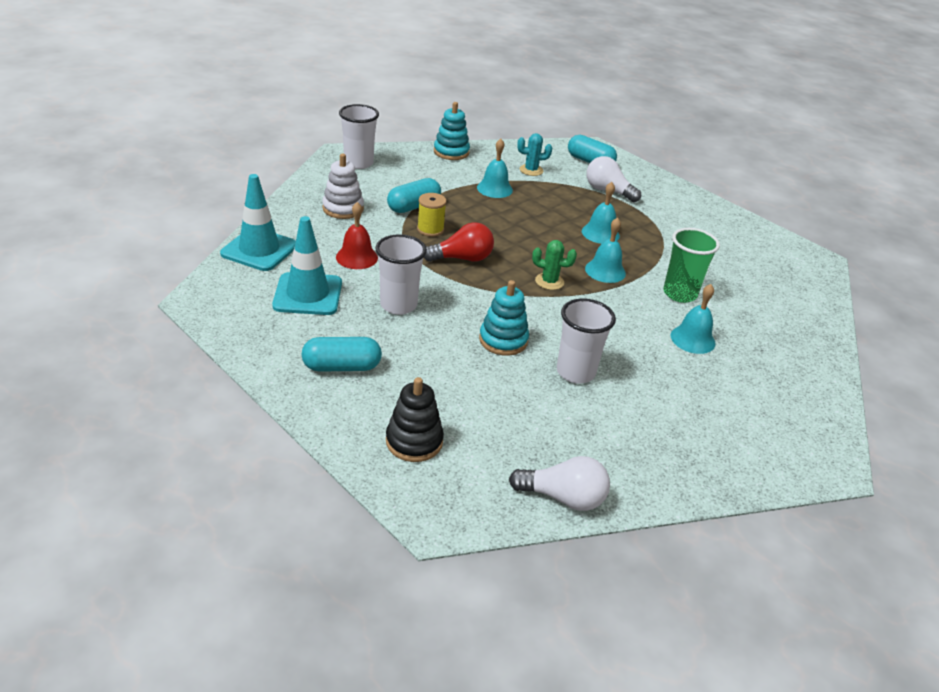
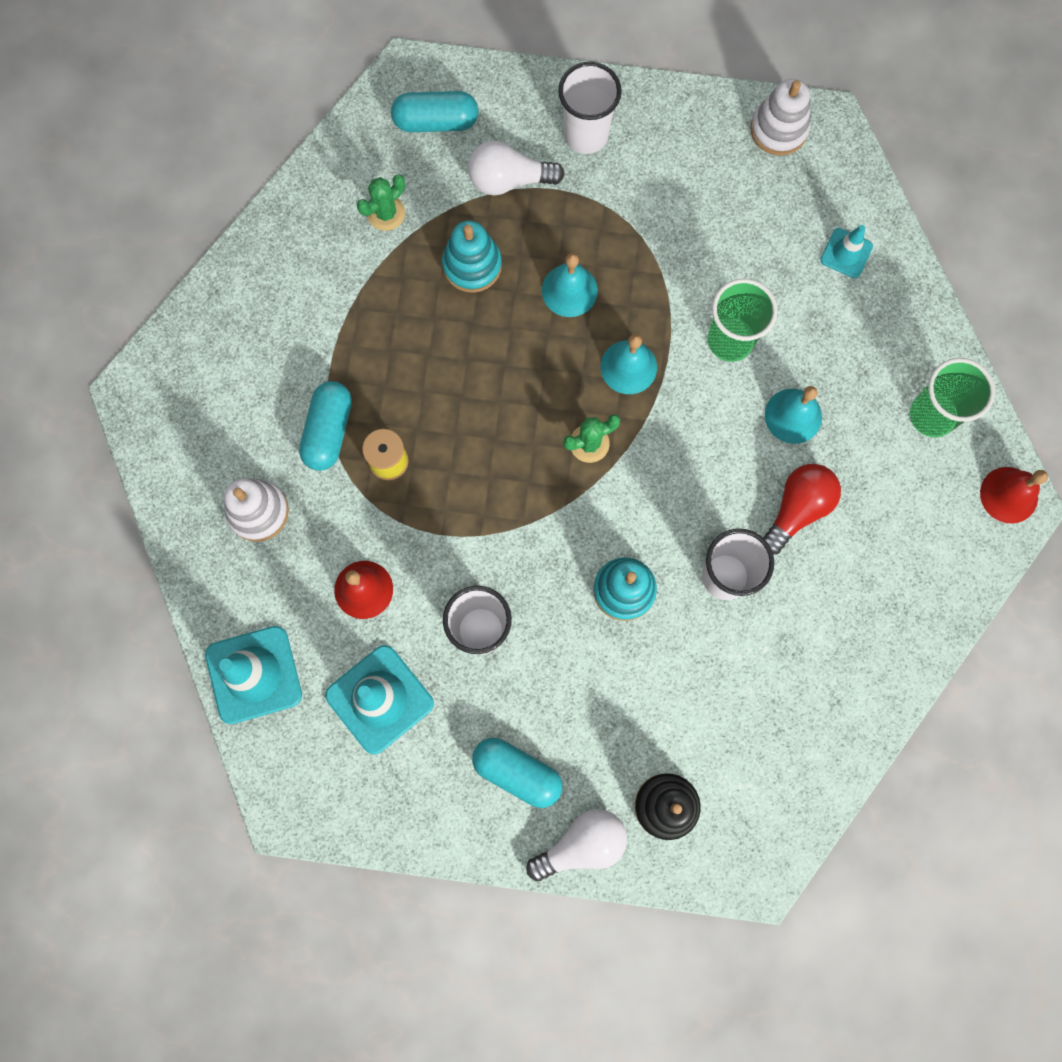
camera: 35 degrees left, 40 degrees up
(342, 367) = (517, 772): turquoise capsule -> turquoise capsule turned 75 degrees clockwise
(358, 163) = (176, 395): white cup -> white cup (586, 135)
(451, 152) = (257, 259): turquoise stacking toy -> turquoise stacking toy (472, 265)
(462, 258) = (470, 485): red light bulb -> red light bulb (797, 509)
(494, 188) = (381, 301): turquoise bell -> none
(531, 170) = (386, 213): turquoise cactus -> green cactus
(563, 497) = (835, 756): white light bulb -> white light bulb (582, 844)
(786, 247) = (779, 129): none -> white stacking toy
(790, 303) = (846, 253): none -> turquoise traffic cone
(796, 390) = (932, 415): none -> green cup
(828, 456) = (1009, 495): none -> red bell

